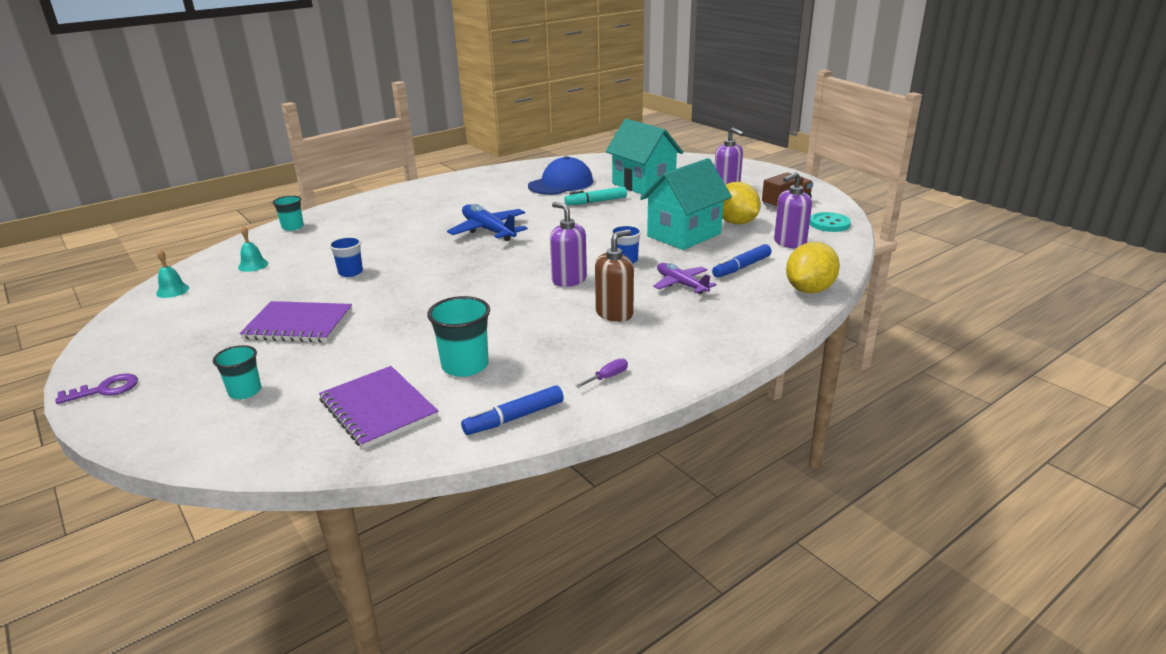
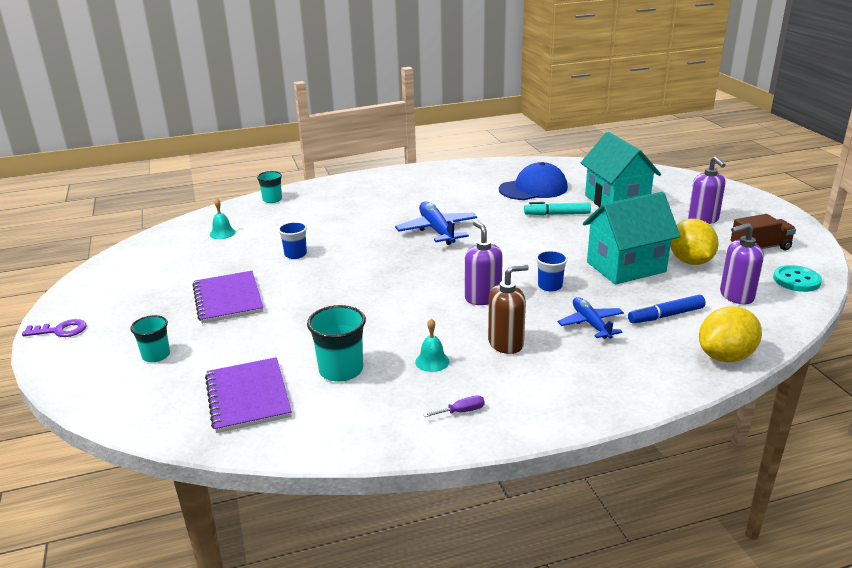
camera: 20 degrees right, 0 degrees up
(172, 290) = (151, 247): turquoise bell -> turquoise bell (432, 361)
(298, 324) = (228, 299): purple notebook -> purple notebook turned 45 degrees clockwise
(514, 418) = (354, 434): blue marker -> none
(681, 284) = (590, 324): purple plane -> blue plane

